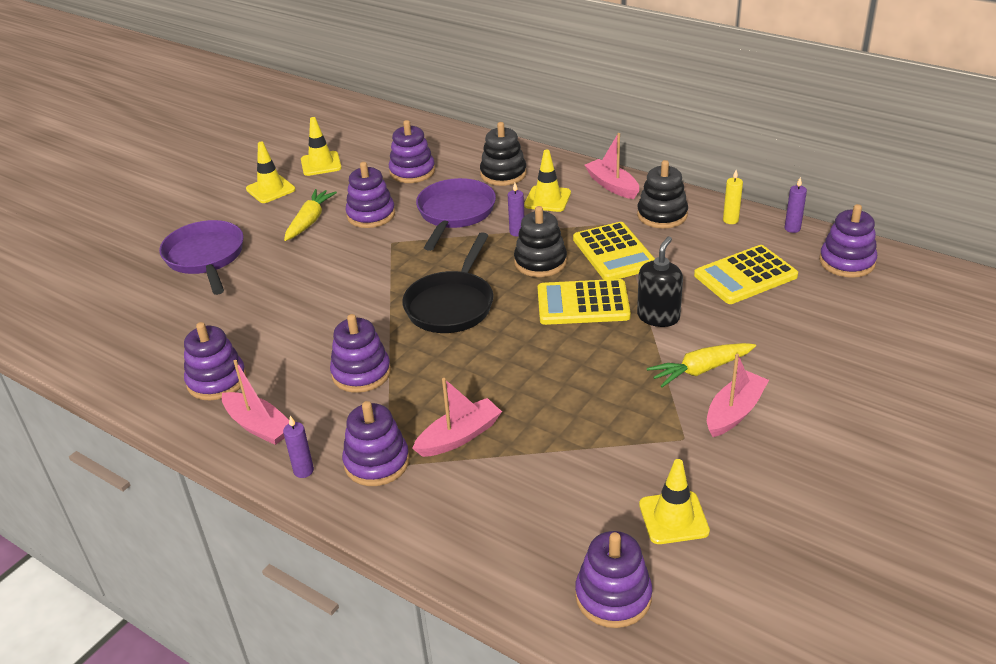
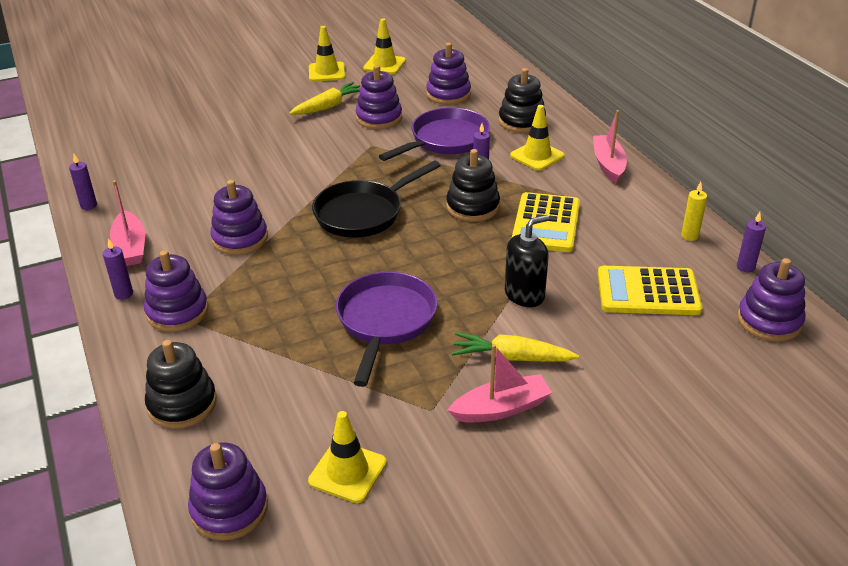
camera: 30 degrees right, 0 degrees up
(164, 407) = (89, 206): none -> purple candle
(206, 257) = (228, 108): purple pan -> purple pan (385, 321)
(217, 381) = (140, 201): purple stacking toy -> none
(459, 436) = (256, 320): pink boat -> none
(583, 303) = (470, 256): yellow calculator -> none
(662, 215) = (627, 207): black stacking toy -> black stacking toy (182, 404)

